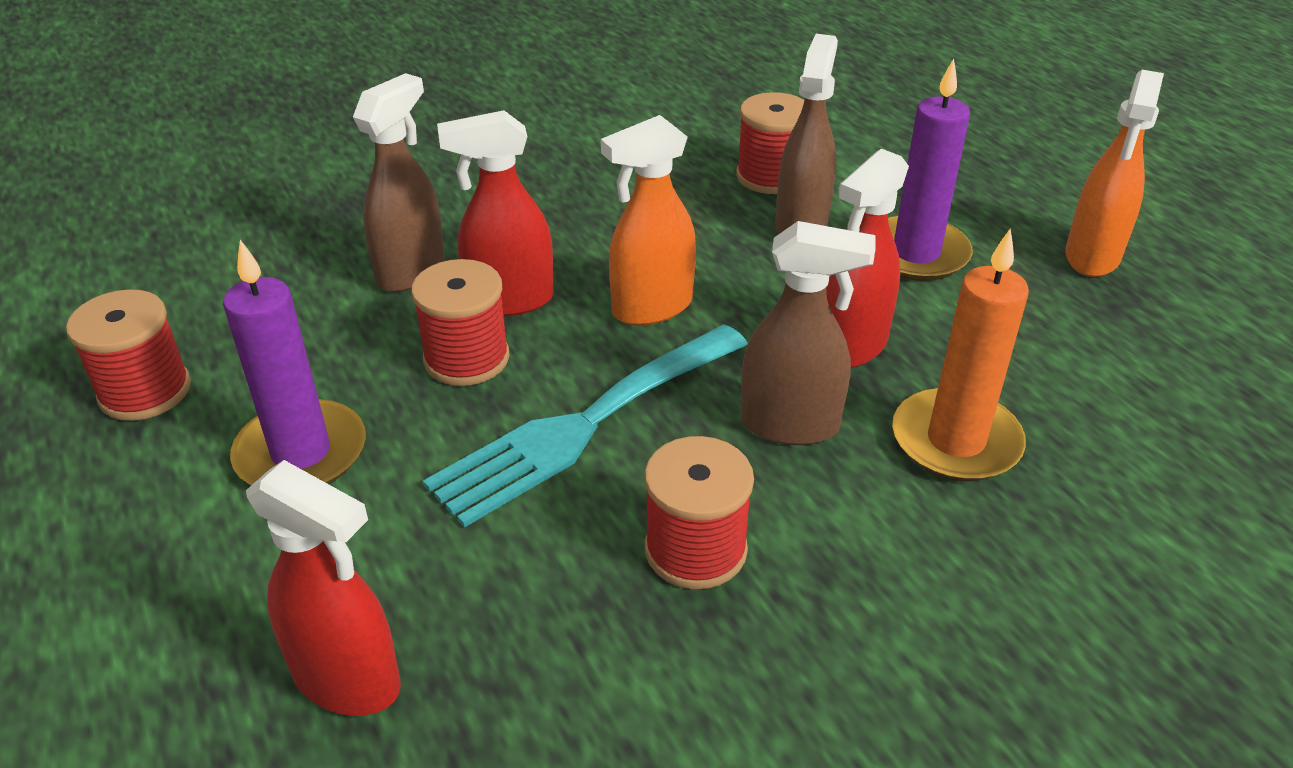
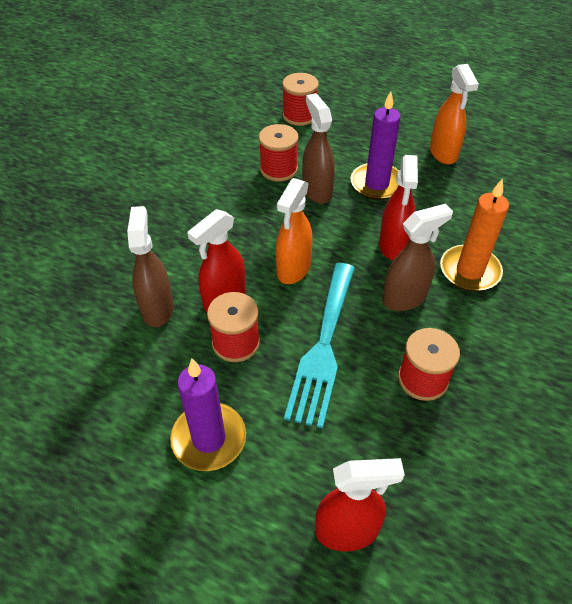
camera: 35 degrees left, 10 degrees up
(145, 391) = (87, 455): red spool -> red spool (299, 115)

